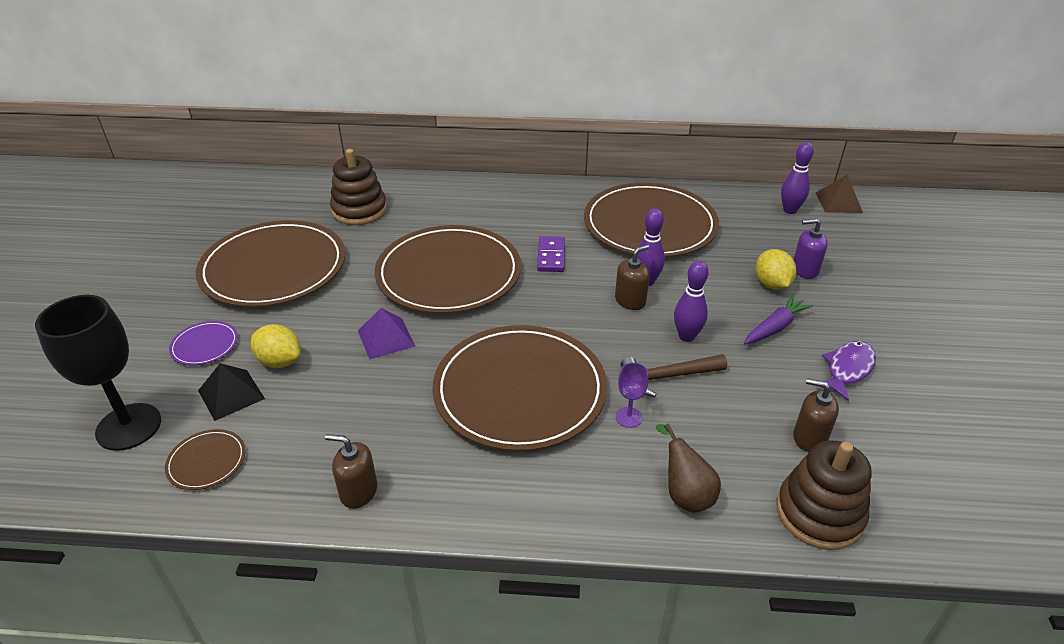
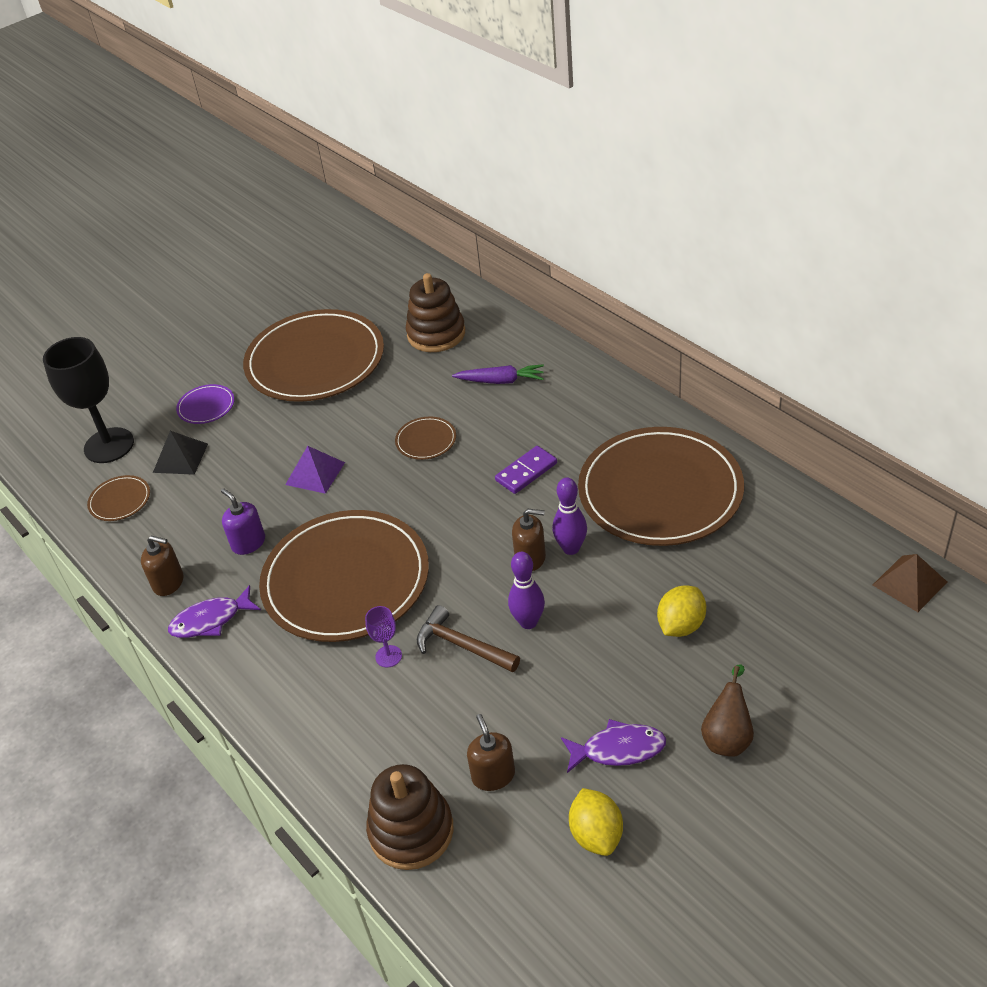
camera: 50 degrees right, 5 degrees up
(280, 361) = (232, 449): yellow lemon -> yellow lemon (596, 834)
(358, 491) = (168, 582): brown soap dispenser -> brown soap dispenser turned 135 degrees clockwise
(444, 492) = (211, 620): none -> purple fish
(449, 273) = (426, 440): brown plate -> brown plate, size x0.40
(685, 494) = (345, 741): brown pear -> brown pear (727, 736)
(775, 327) = (616, 667): purple carrot -> purple carrot (501, 381)
(790, 210) = (834, 559): purple bowling pin -> none
(804, 270) = (739, 632): purple soap dispenser -> purple soap dispenser (248, 543)

